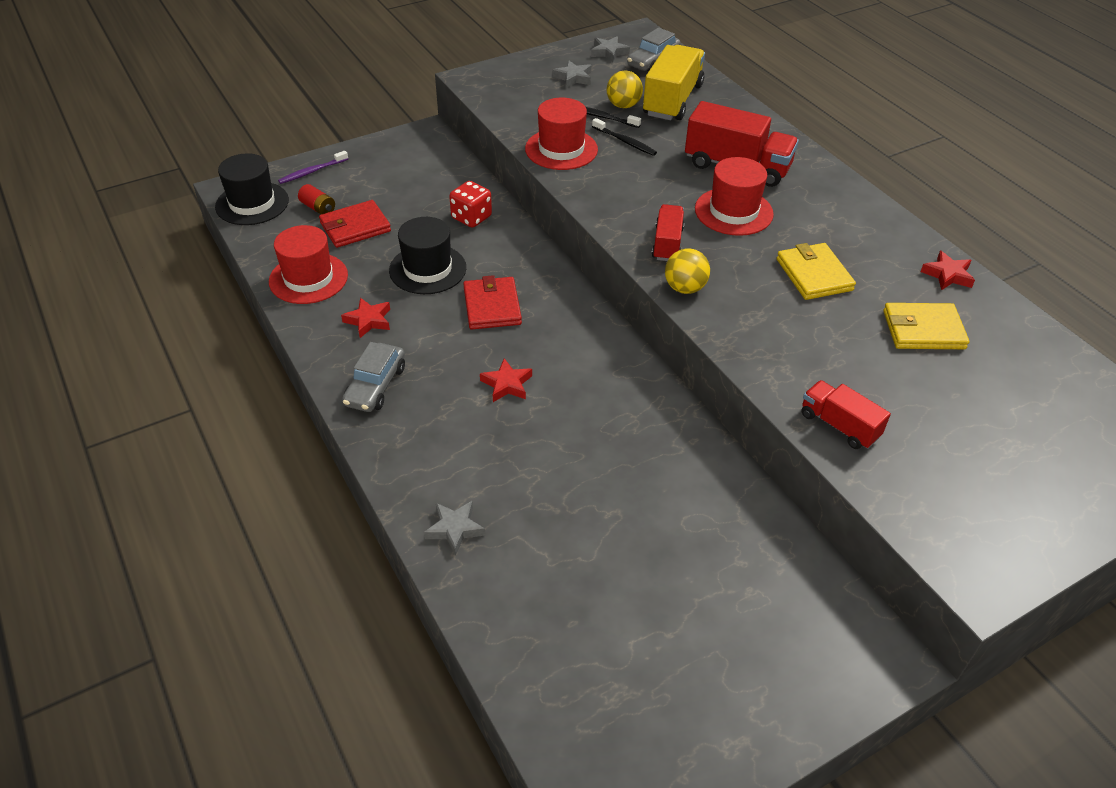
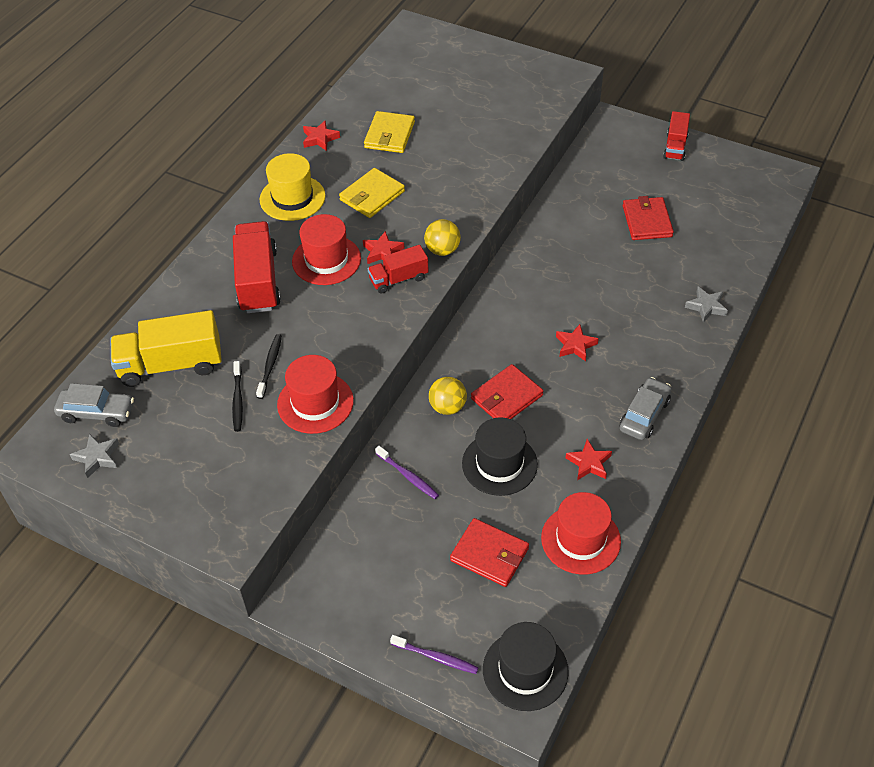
camera: 120 degrees left, 5 degrees up
(318, 208) = (487, 606): red battery -> none
(375, 386) = (644, 415): grey car -> grey car turned 45 degrees counterclockwise
(471, 217) = (408, 476): red dice -> purple toothbrush
(573, 78) = (173, 460): grey star -> none
(623, 105) = (205, 395): yellow ball -> yellow ball (447, 407)
(642, 564) = (647, 221): none -> red wallet
(716, 249) = (382, 252): none -> red star
(839, 425) = (509, 144): red truck -> red truck (675, 146)
(849, 222) = (292, 198): none -> yellow hat
(923, 330) = (389, 135): yellow wallet -> yellow wallet turned 45 degrees clockwise

